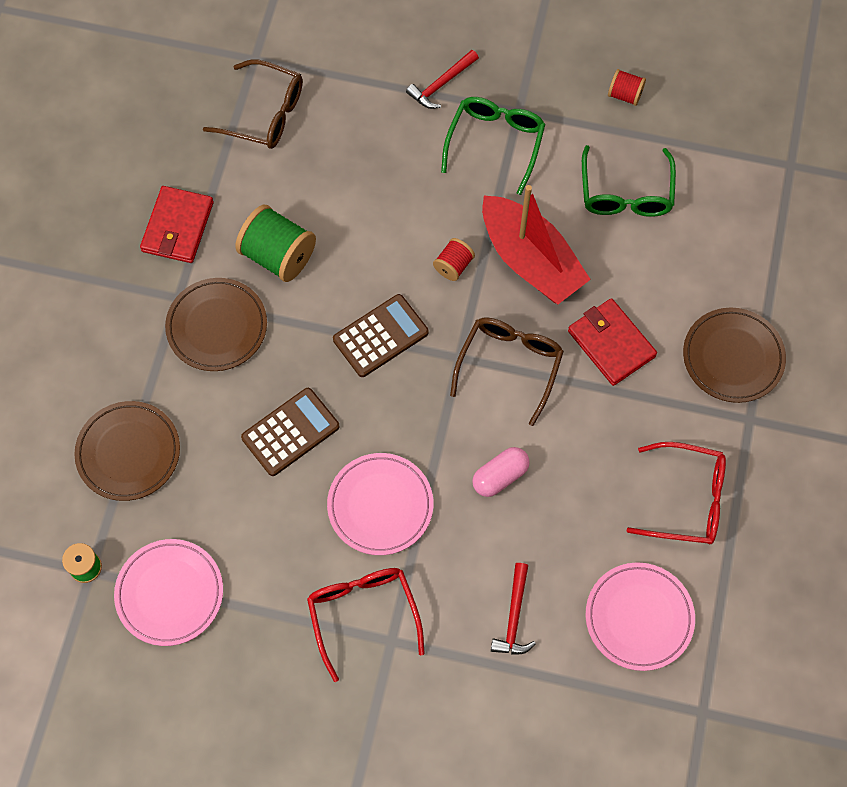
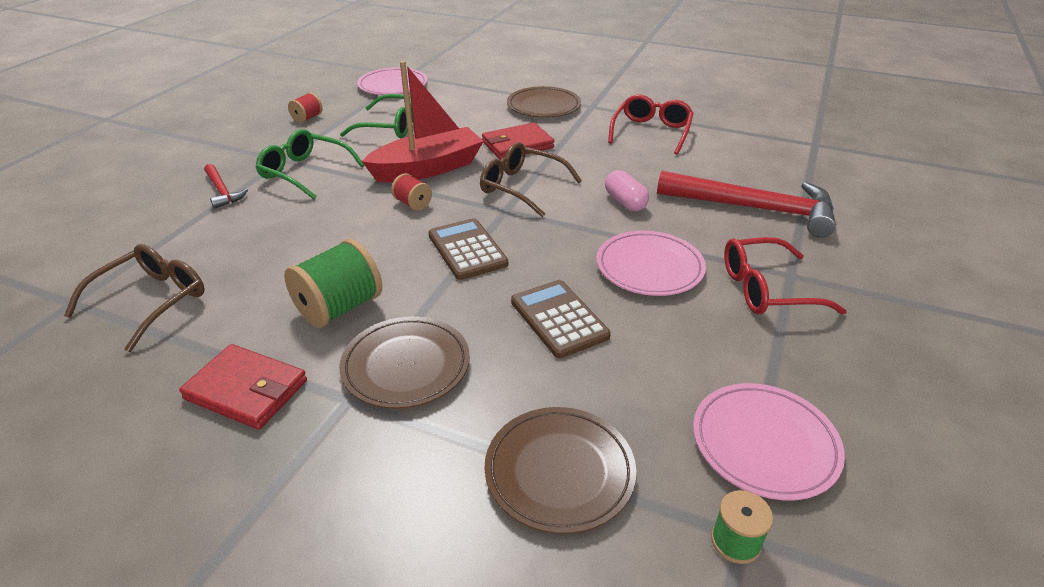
camera: 80 degrees left, 30 degrees down
(514, 617) = (755, 209): red hammer -> red hammer, size x2.10
(639, 617) = (746, 158): pink plate -> pink plate (393, 86)

